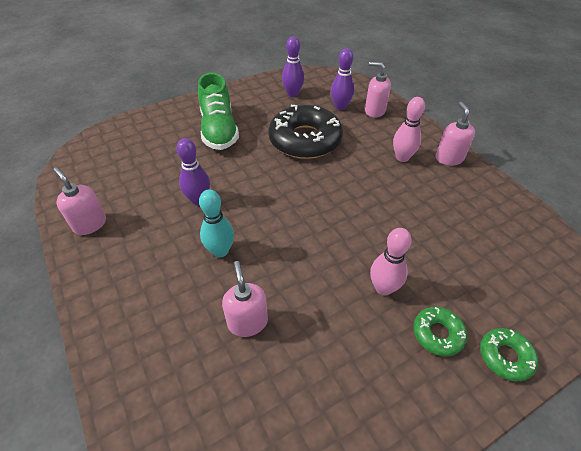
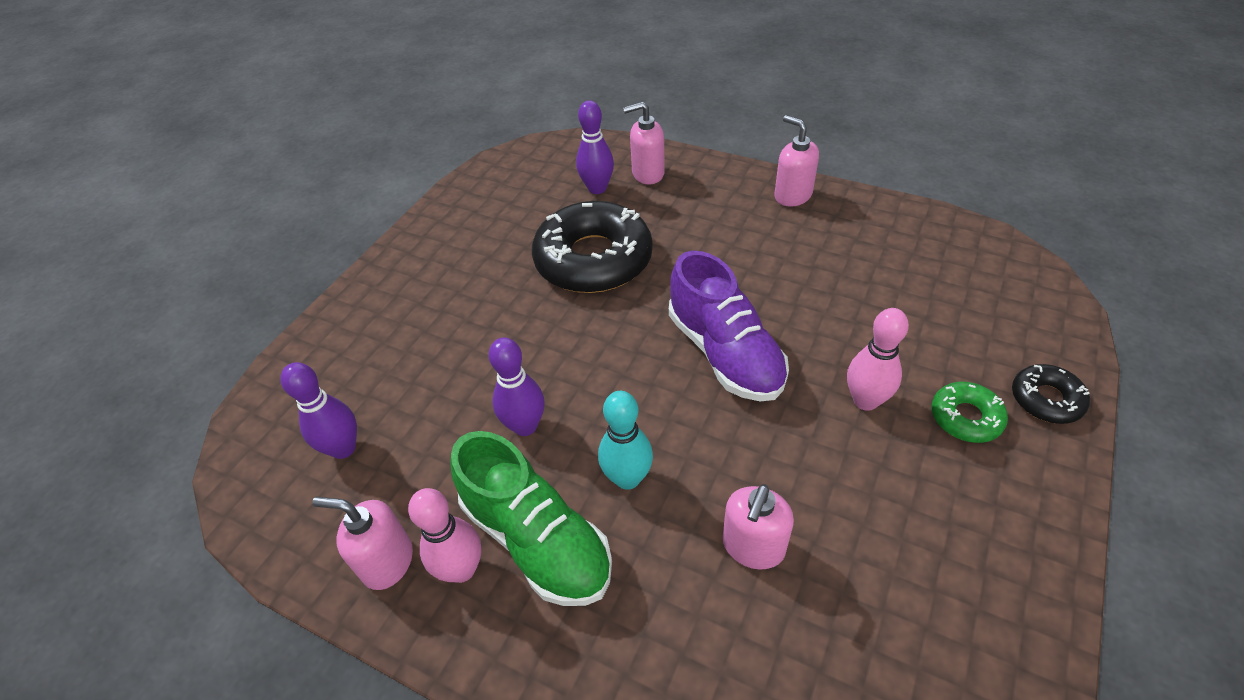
camera: 30 degrees left, 0 degrees up
(219, 130) = (452, 306): green shoe -> green shoe (536, 539)
(247, 322) = (753, 547): pink soap dispenser -> pink soap dispenser turned 105 degrees counterclockwise
(293, 94) = (512, 199): purple bowling pin -> purple bowling pin (343, 448)
(328, 219) = (725, 353): none -> purple shoe
(402, 157) = (739, 222): pink bowling pin -> pink bowling pin (462, 569)
(505, 357) = (1046, 399): green donut -> black donut

